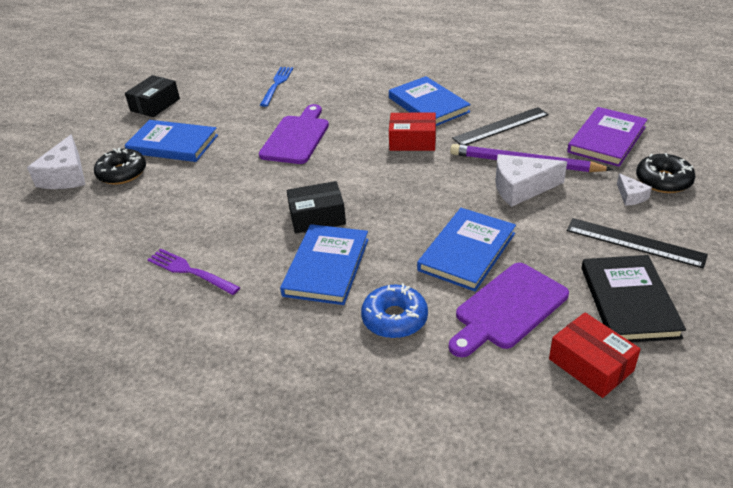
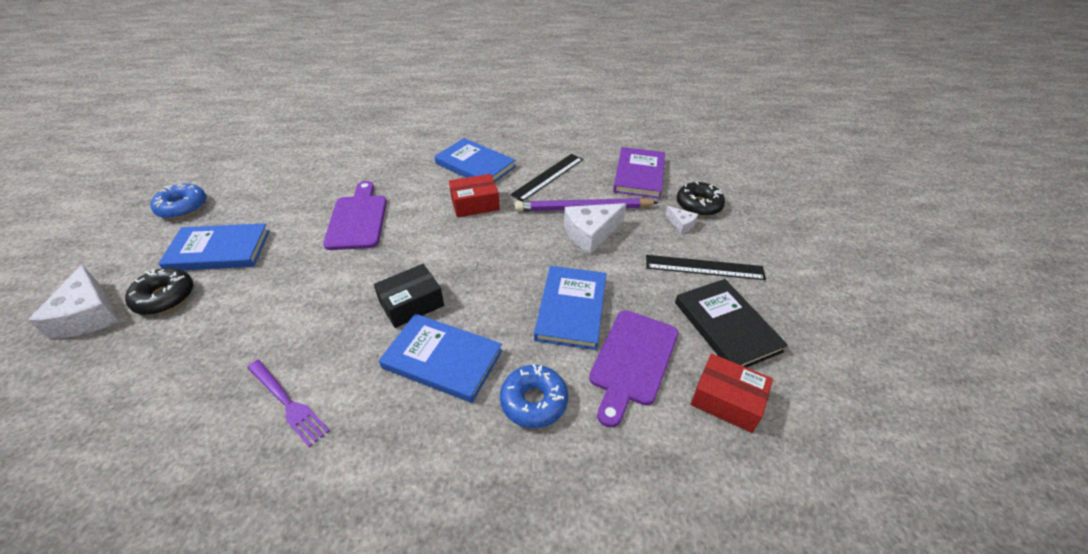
camera: 25 degrees left, 5 degrees up
(155, 105) = (183, 207): black box -> blue donut
(189, 271) = (288, 403): purple fork -> purple fork turned 150 degrees counterclockwise
(277, 84) = (316, 165): blue fork -> none
(326, 267) = (442, 359): blue book -> blue book turned 60 degrees counterclockwise

